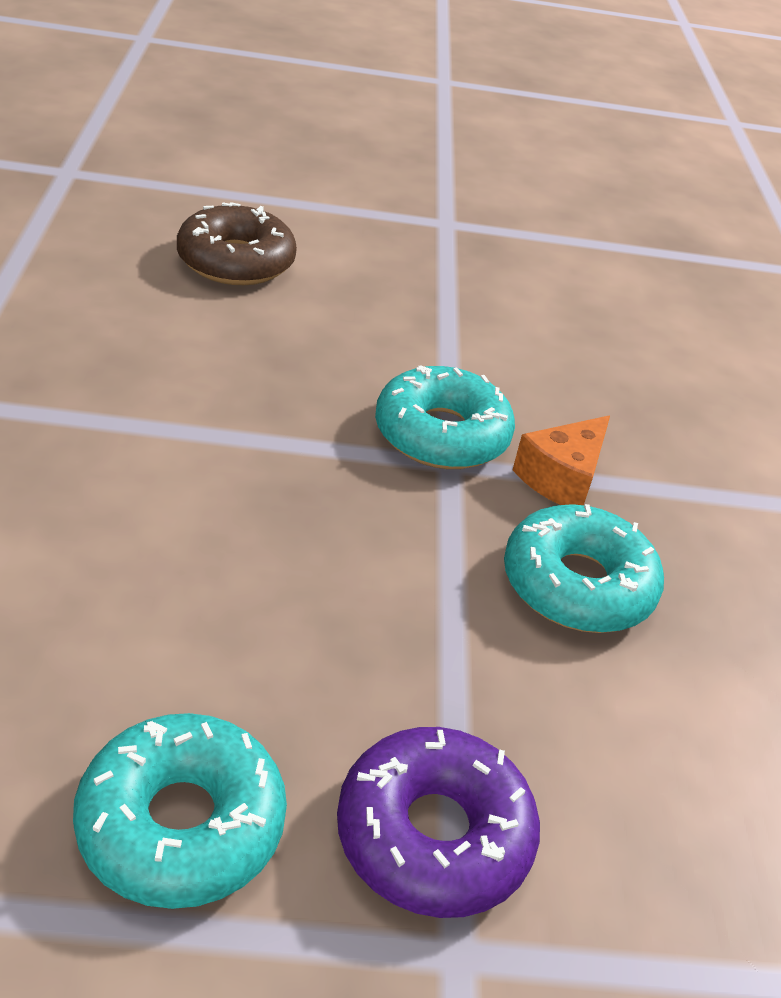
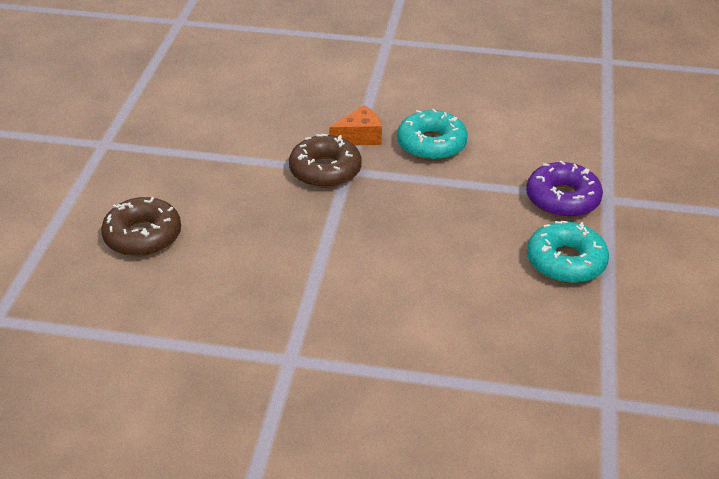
camera: 75 degrees left, 0 degrees up
(441, 434) = (325, 170): turquoise donut -> brown donut
(562, 478) = (360, 137): orange cheese -> orange cheese turned 75 degrees counterclockwise

